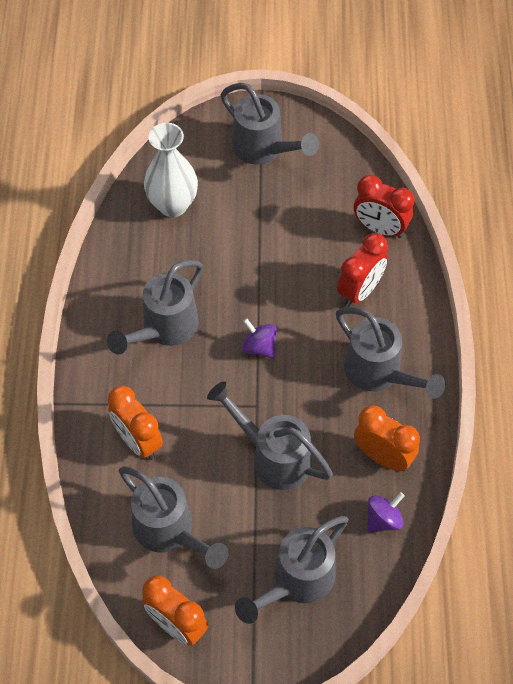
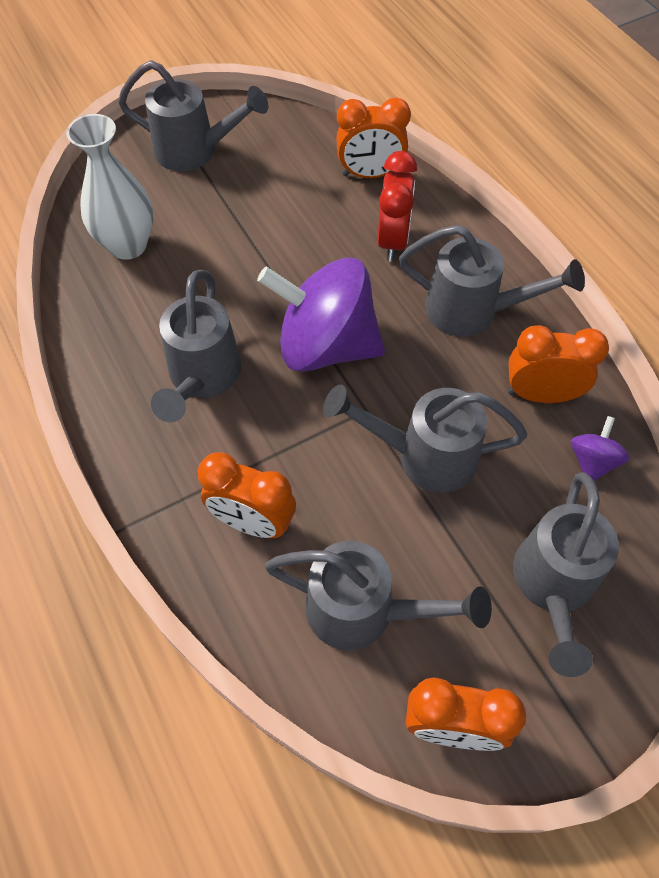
camera: 30 degrees left, 0 degrees up
(259, 347) = (325, 346): purple spinning top -> purple spinning top, size x2.30
(380, 228) = (370, 174): red clock -> orange clock

